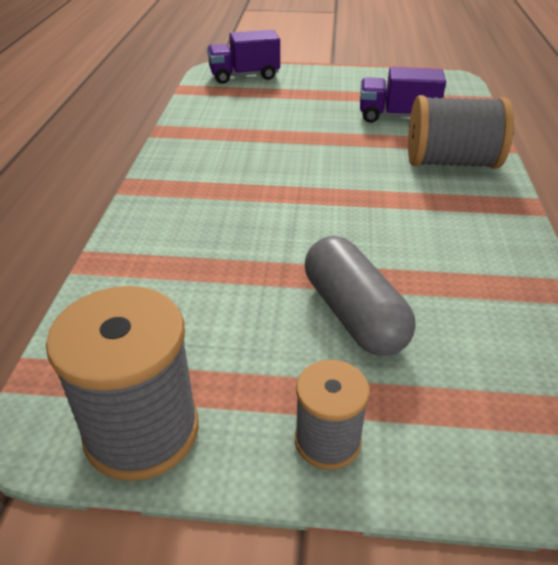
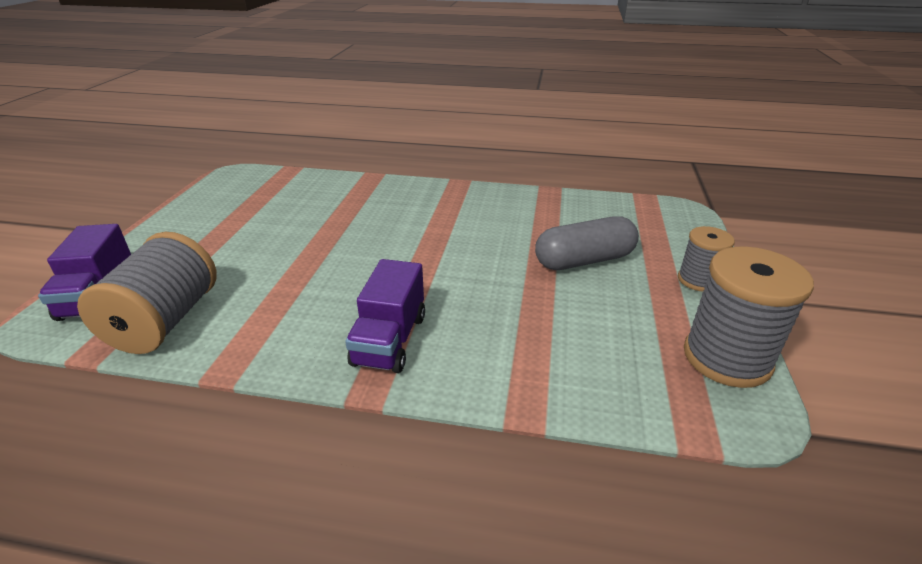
camera: 85 degrees left, 5 degrees down
(397, 116) = (296, 209): purple truck -> purple truck (390, 340)
(451, 162) = (392, 198): grey spool -> grey spool (165, 321)

